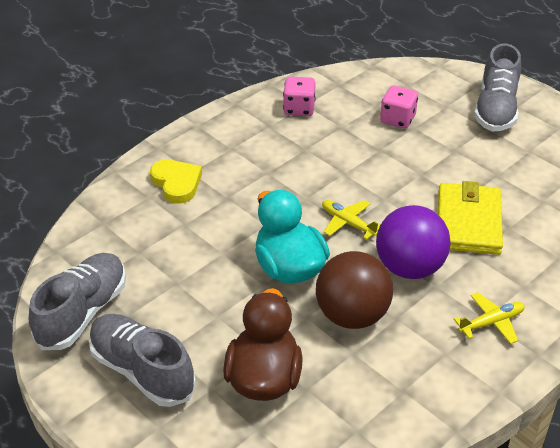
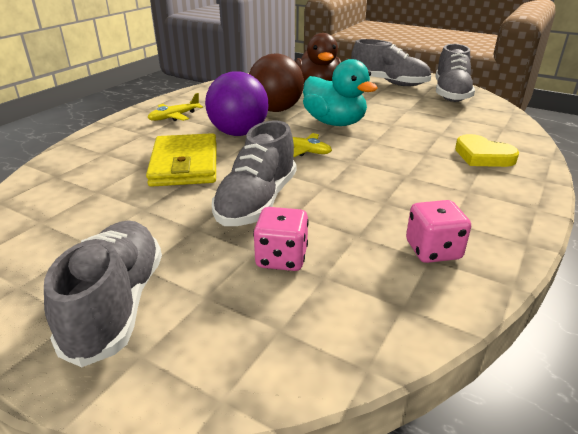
camera: 165 degrees right, 10 degrees down
(405, 165) = (257, 202): none -> grey shoe

